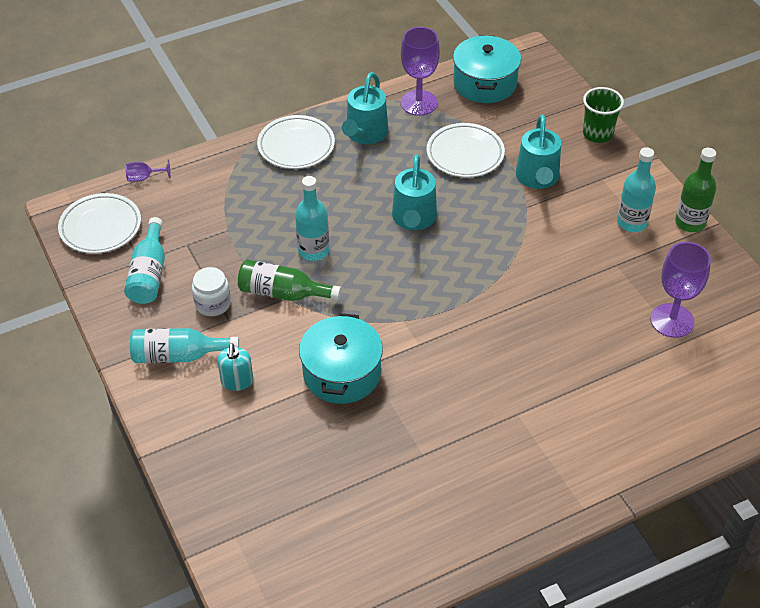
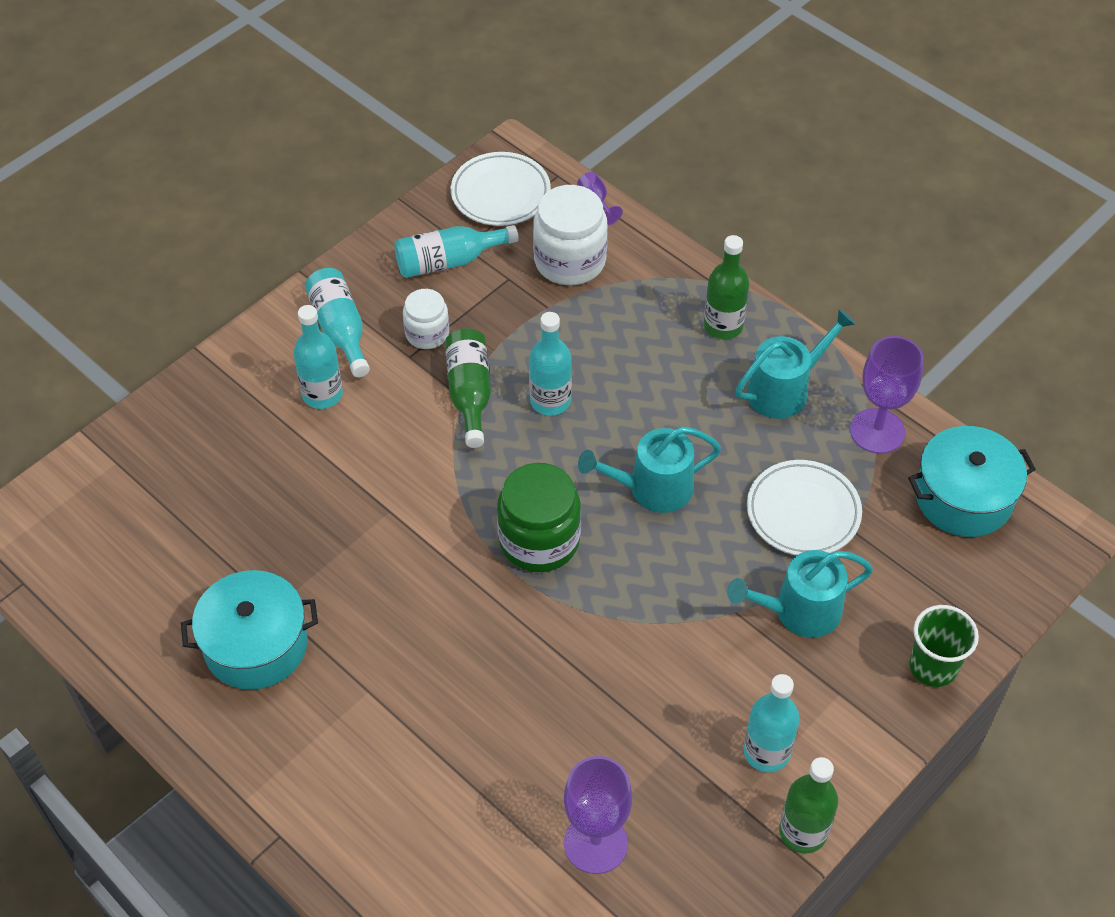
camera: 70 degrees right, 5 degrees up
(191, 206) = (570, 261): none -> white jar
(237, 381) = (322, 394): turquoise soap dispenser -> turquoise bottle
(296, 146) = (723, 326): white plate -> green bottle
(342, 373) = (368, 489): turquoise pot -> turquoise pot (256, 645)
(365, 134) = (784, 390): turquoise watering can -> turquoise watering can turned 150 degrees clockwise
(430, 288) = (539, 540): none -> green jar

